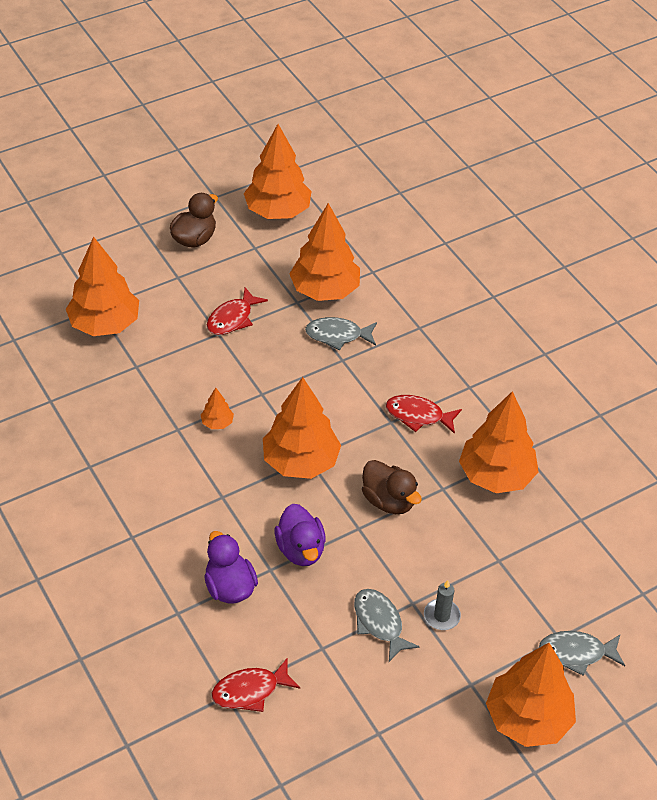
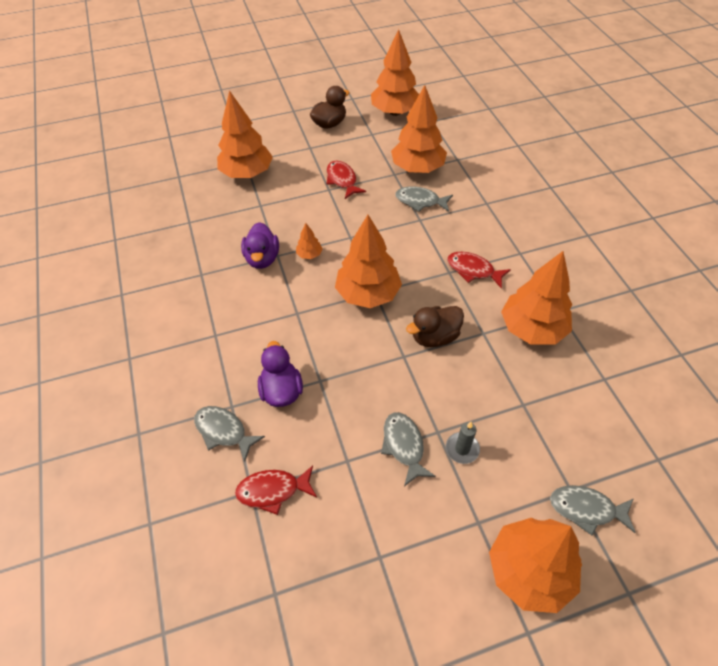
camera: 15 degrees right, 5 degrees up
(177, 640) = (223, 431): none -> grey fish
(232, 318) = (342, 180): red fish -> red fish turned 105 degrees clockwise
(300, 549) = (350, 367): purple duck -> purple duck (262, 258)
(388, 501) = (434, 337): brown duck -> brown duck turned 90 degrees clockwise

